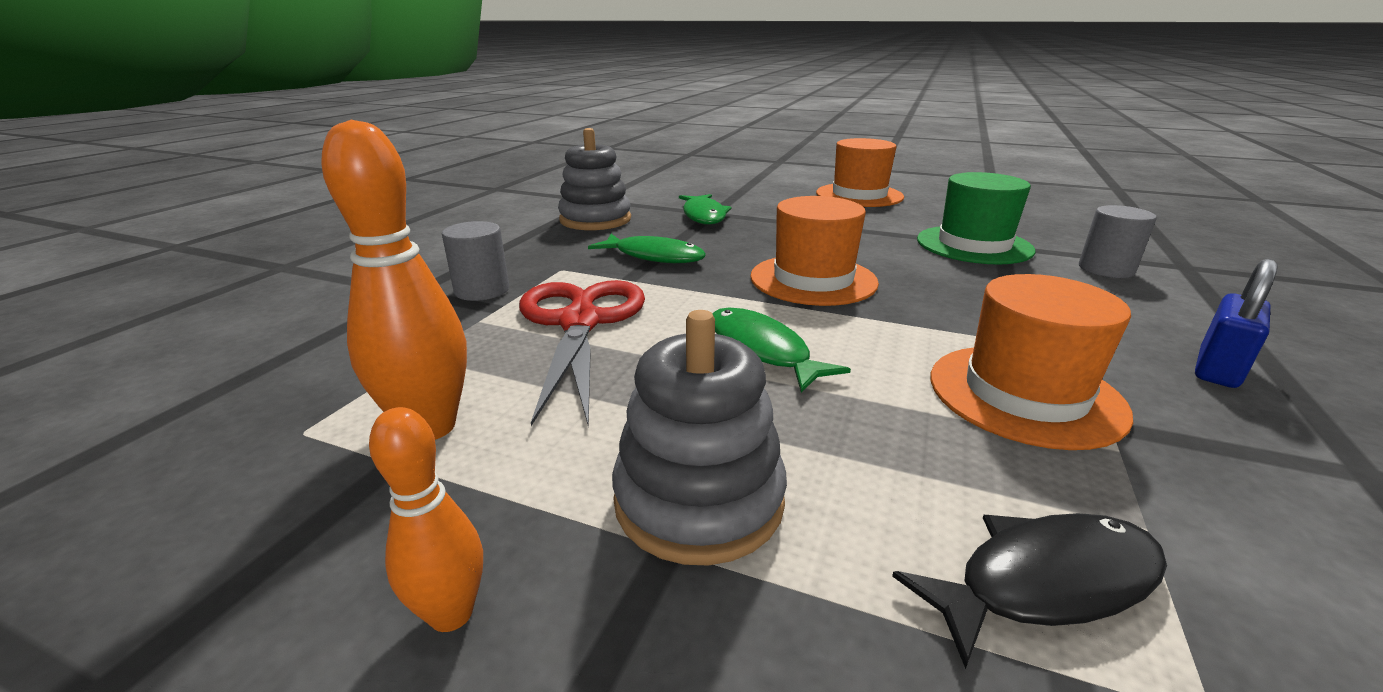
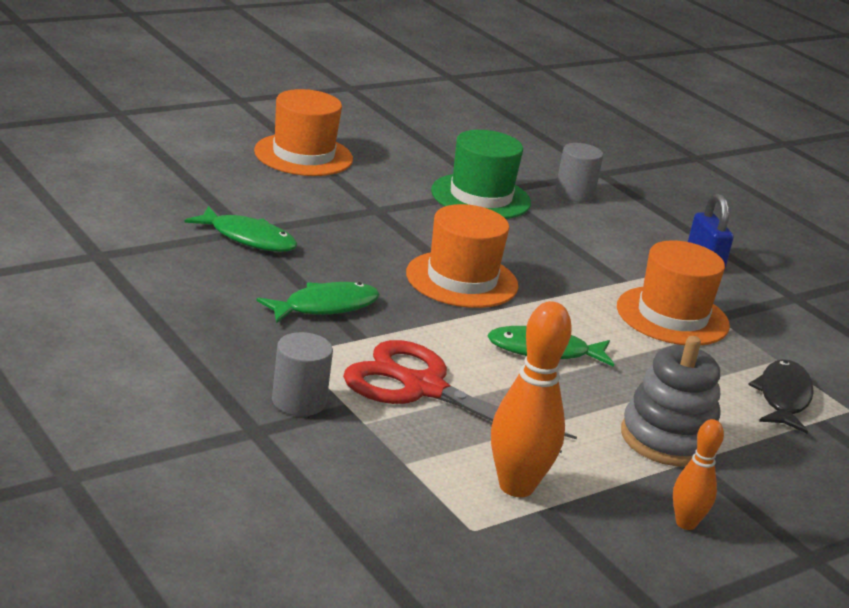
camera: 60 degrees left, 0 degrees up
(595, 220) = (173, 285): grey stacking toy -> none

